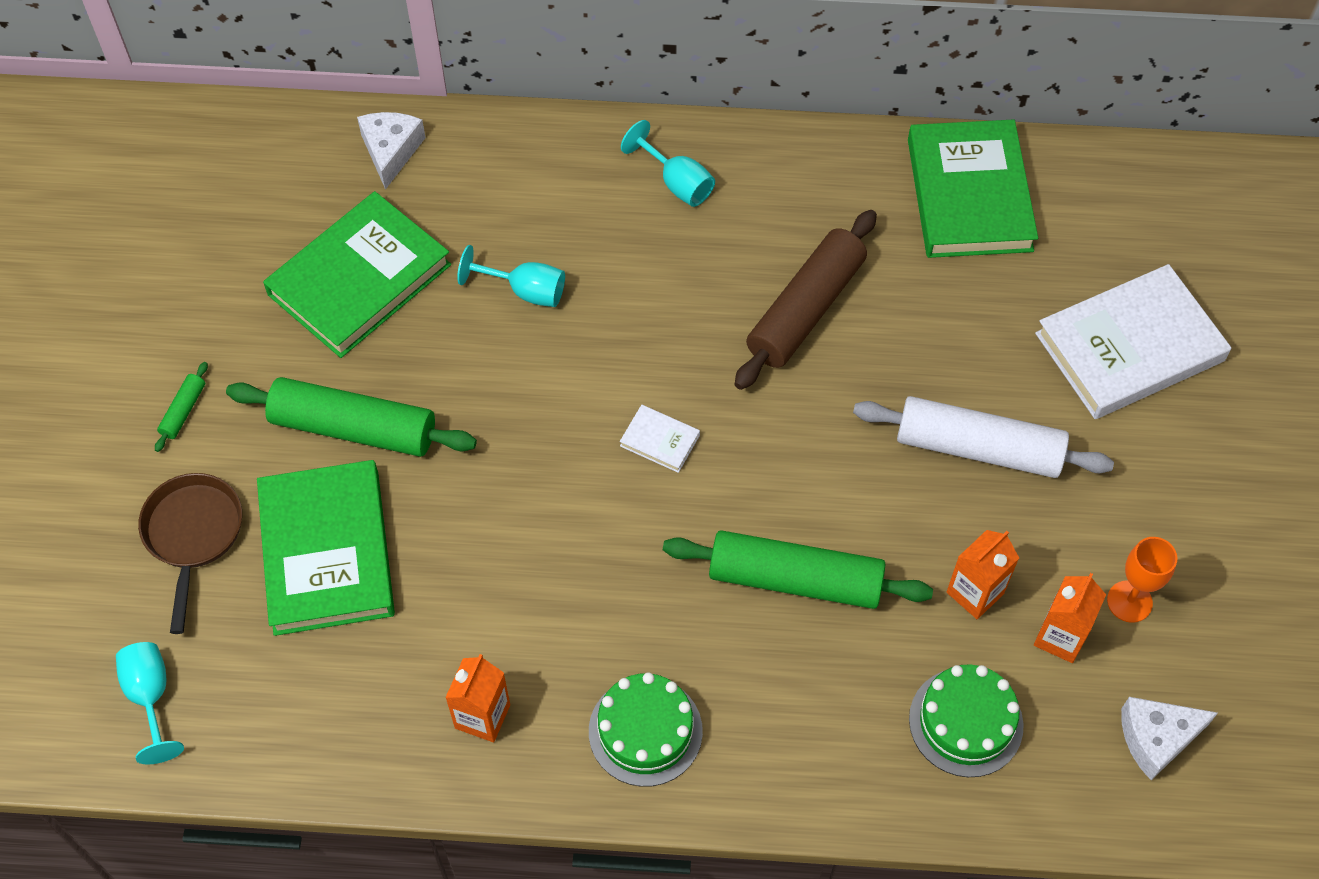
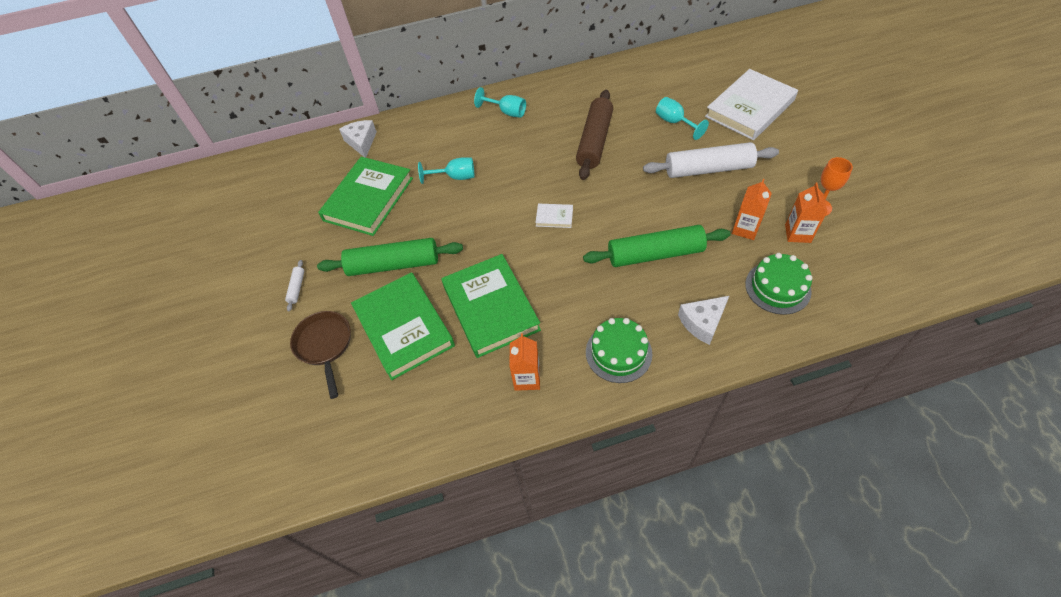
camera: 15 degrees left, 5 degrees down
(151, 697) = (331, 439): turquoise goblet -> turquoise goblet (674, 122)
(184, 411) = (297, 288): green rolling pin -> white rolling pin
(969, 195) = (642, 76): green book -> green book (490, 308)
(1156, 738) = (872, 261): white cheese -> white cheese (702, 322)

